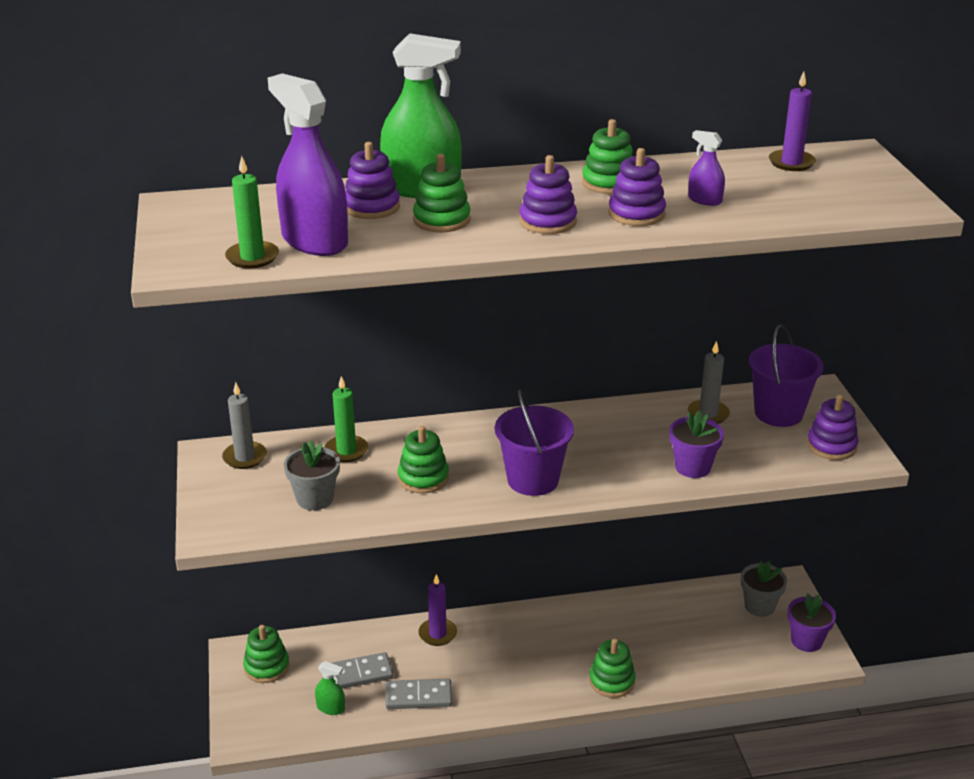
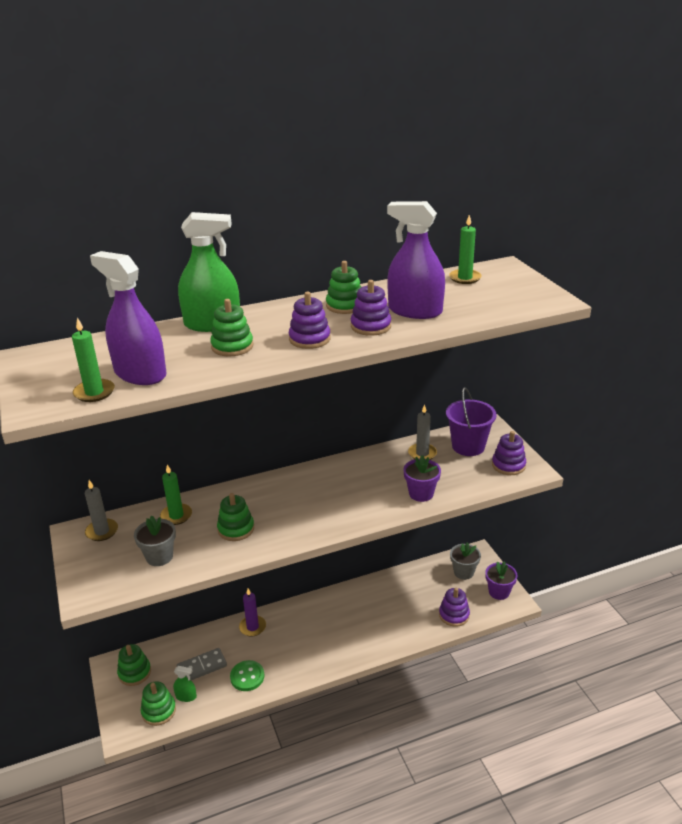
camera: 10 degrees left, 0 degrees up
(371, 207) = (178, 342): purple stacking toy -> purple stacking toy (454, 615)
(418, 696) = (247, 677): grey domino -> green button
(533, 480) = (314, 519): purple bucket -> none
(611, 681) = (378, 642): green stacking toy -> green stacking toy (159, 711)
(704, 200) = (415, 311): purple spray bottle -> purple spray bottle, size x2.19
(791, 163) = (465, 278): purple candle -> green candle

